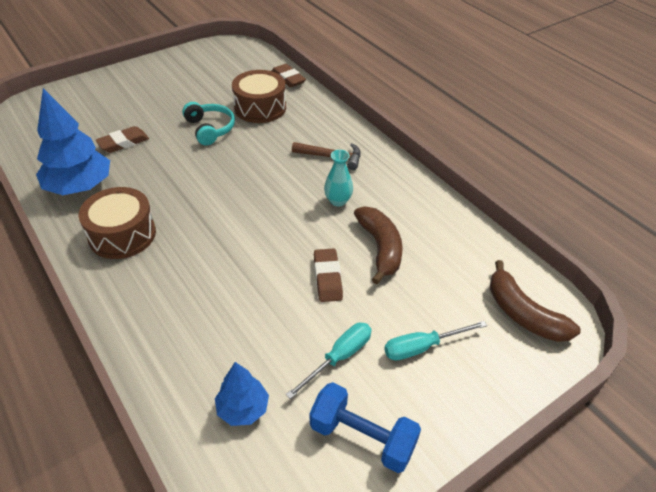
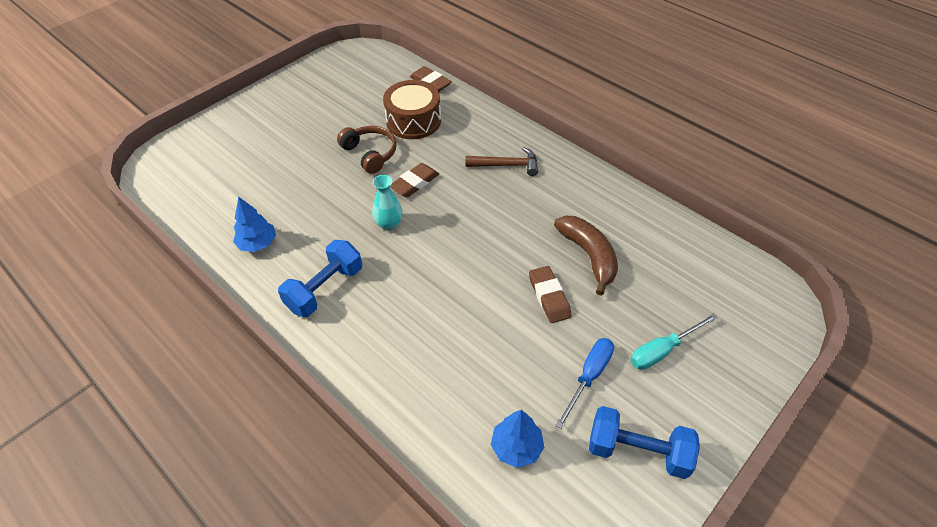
camera: 10 degrees left, 5 degrees up
(80, 187) = (258, 244): blue tree -> blue tree, size x0.56
(122, 234) = (325, 289): brown drum -> blue dumbbell
(123, 143) = (284, 185): brown eraser -> brown eraser (414, 183)
(210, 129) = (370, 154): turquoise headphones -> brown headphones
(338, 201) = (530, 212): turquoise vase -> turquoise vase (389, 224)
(339, 358) = (589, 377): turquoise screwdriver -> blue screwdriver
(523, 314) = (743, 298): brown banana -> none

